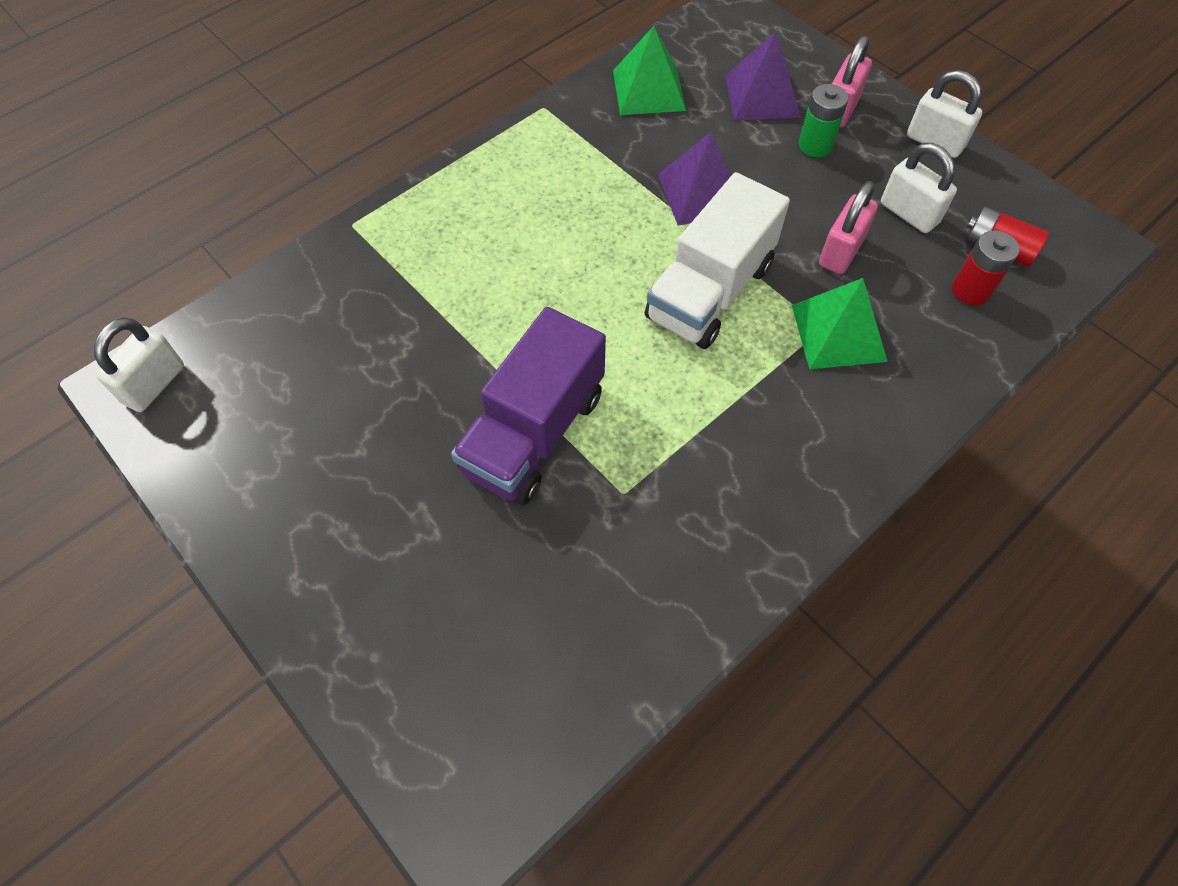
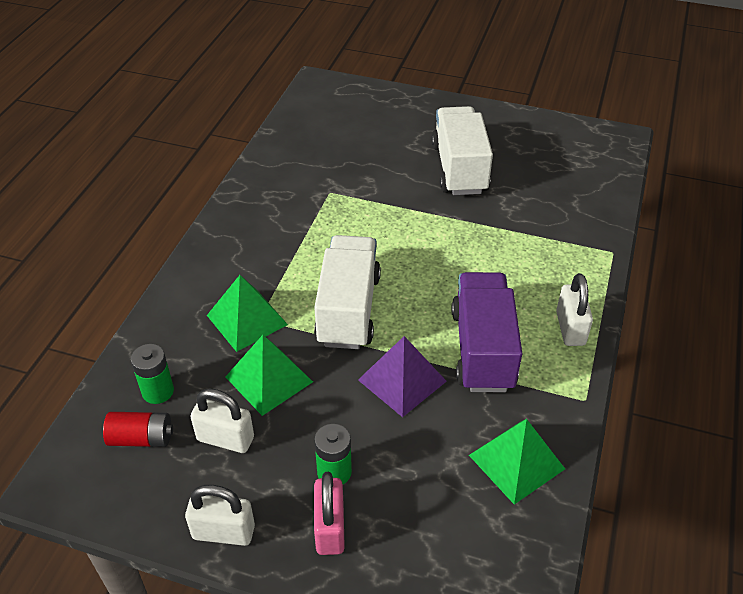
camera: 150 degrees right, 15 degrees down
(154, 384) = (606, 142): white padlock -> white padlock (570, 328)
(403, 442) = (459, 169): none -> white truck
(534, 433) = (397, 197): purple truck -> purple truck (482, 349)
(762, 95) = (412, 508): purple pyramid -> none
(841, 252) = (269, 379): pink padlock -> green pyramid
(970, 290) = (158, 391): red battery -> green battery

